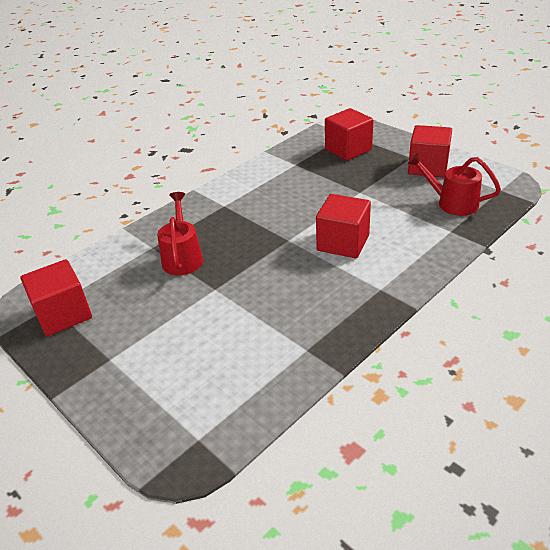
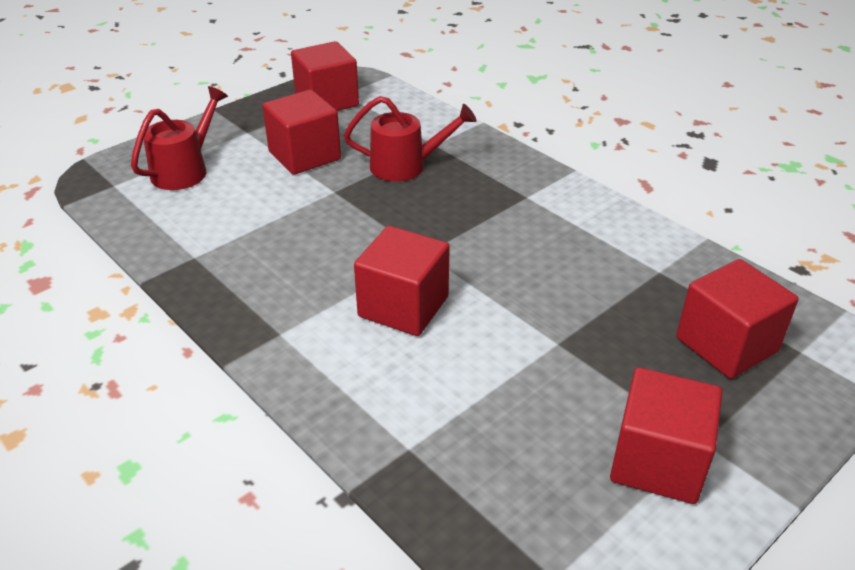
camera: 90 degrees right, 0 degrees up
(160, 313) = (304, 155): none -> red cube
(451, 203) = (505, 471): red watering can -> red watering can (185, 170)

